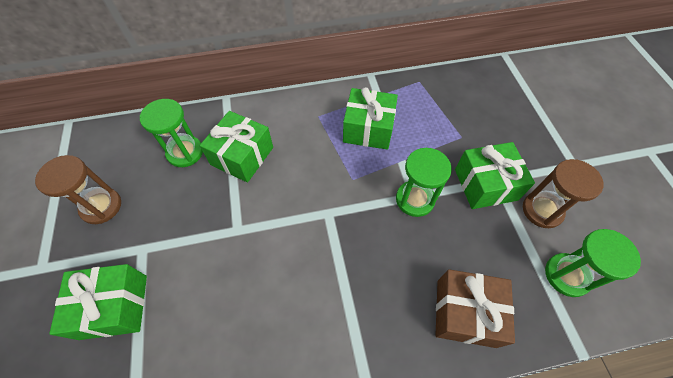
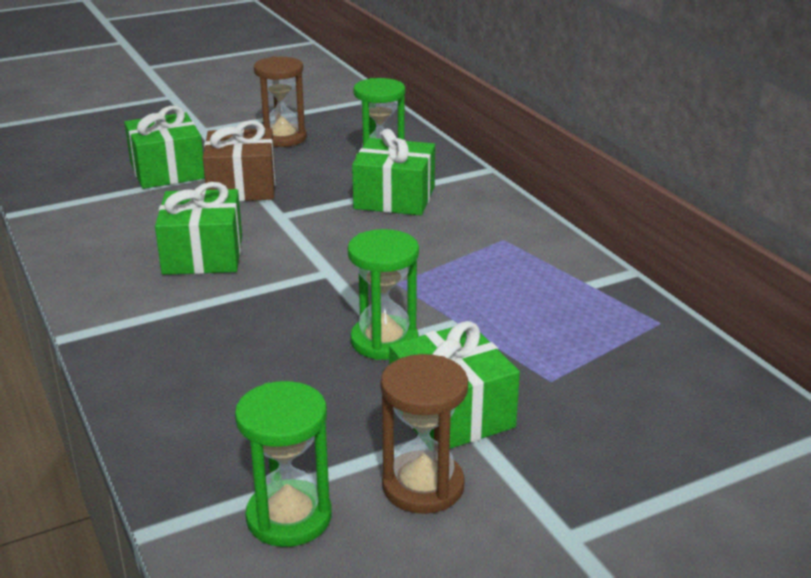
camera: 75 degrees right, 30 degrees down
(368, 129) = (505, 284): green gift -> green gift (203, 254)
(465, 313) = (197, 404): brown gift -> brown gift (242, 186)

